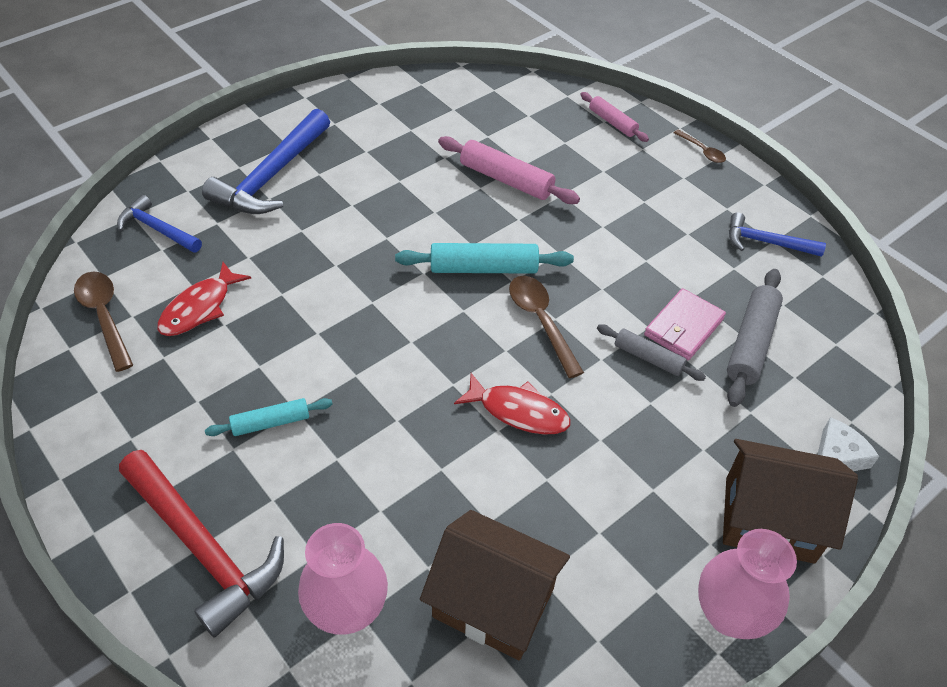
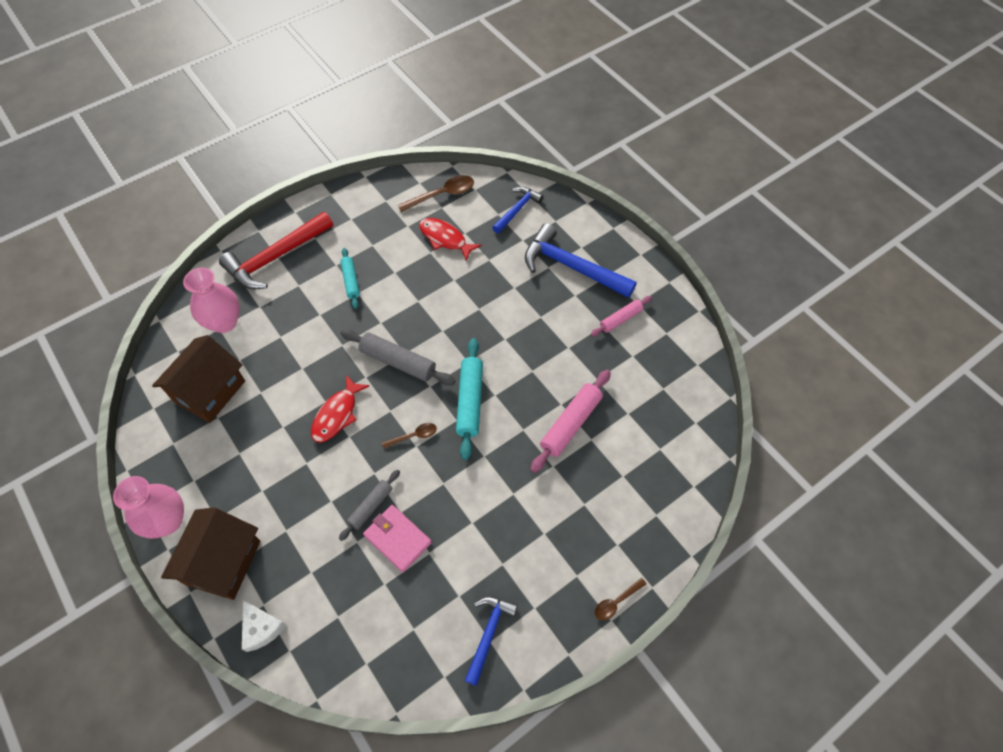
camera: 95 degrees right, 10 degrees up
(541, 322) = (413, 436): brown spoon -> brown spoon, size x0.58
(612, 122) = (655, 522): pink rolling pin -> pink rolling pin (620, 319)
(751, 343) = (375, 589): grey rolling pin -> grey rolling pin (398, 362)

